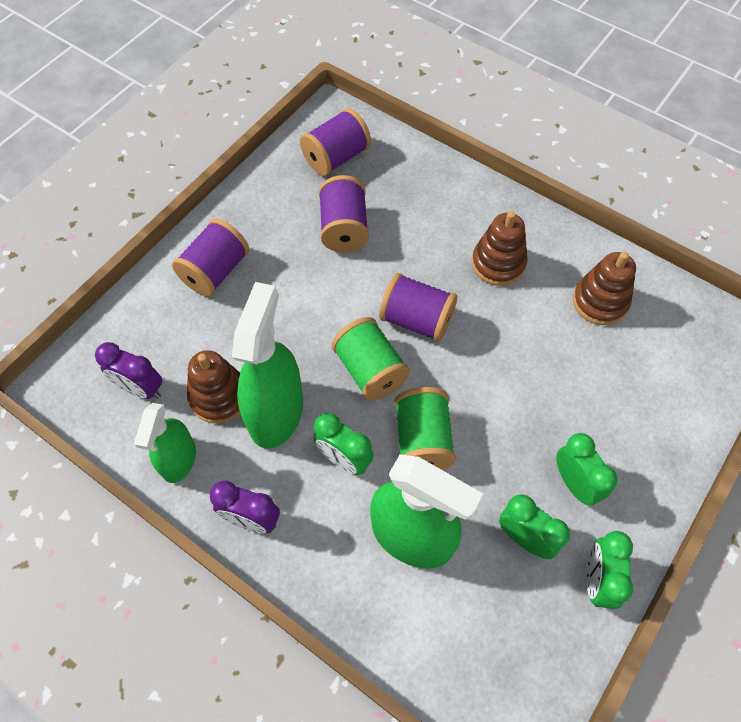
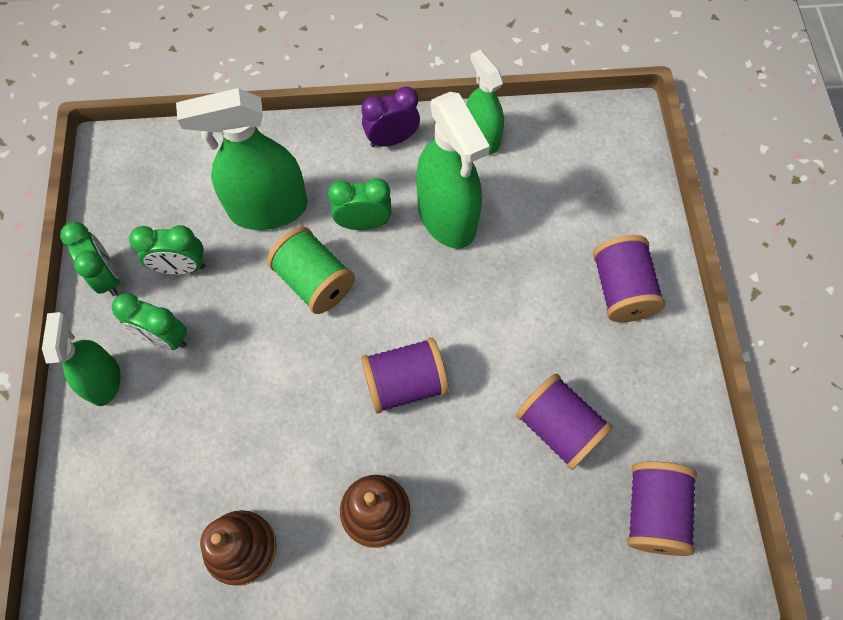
camera: 140 degrees right, 5 degrees up
(141, 388) = (564, 159): purple clock -> none
(219, 396) = (501, 196): brown stacking toy -> none
(370, 370) = (405, 305): green spool -> none
(644, 483) = (104, 381): none -> green spray bottle

